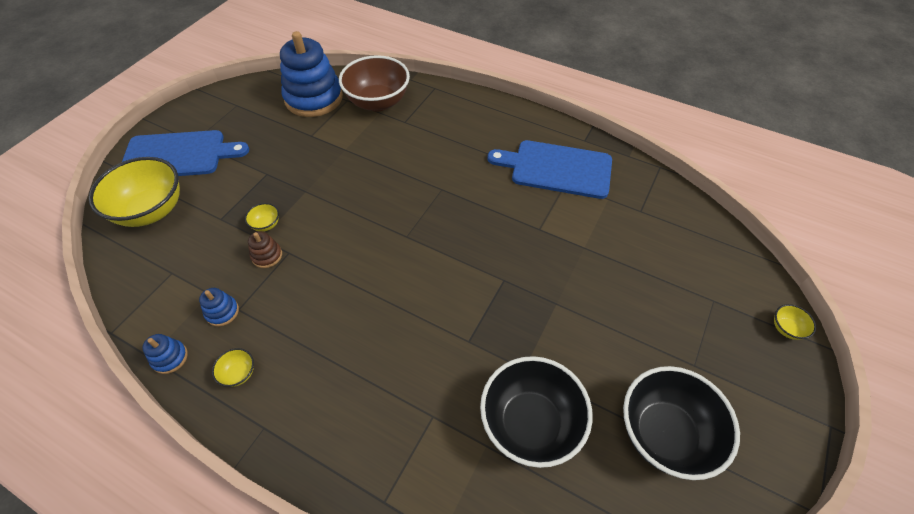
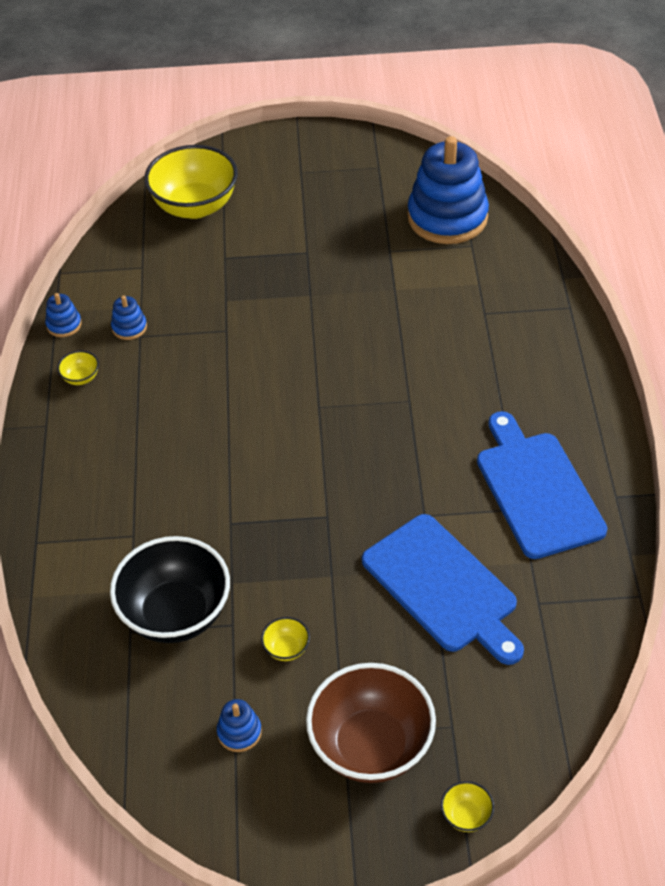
camera: 60 degrees right, 5 degrees down
(178, 155) = (274, 175): blue cutting board -> blue cutting board (443, 587)
(266, 225) = (244, 293): yellow bowl -> yellow bowl (286, 649)
(267, 256) = (210, 317): brown stacking toy -> none
(378, 102) = (494, 272): brown bowl -> brown bowl (371, 746)
(664, 433) = (239, 732): black bowl -> blue stacking toy

